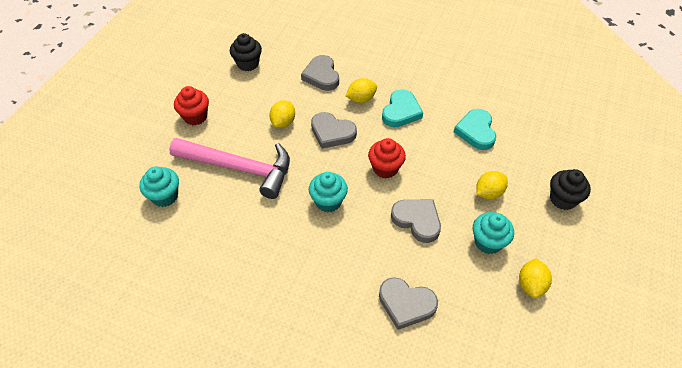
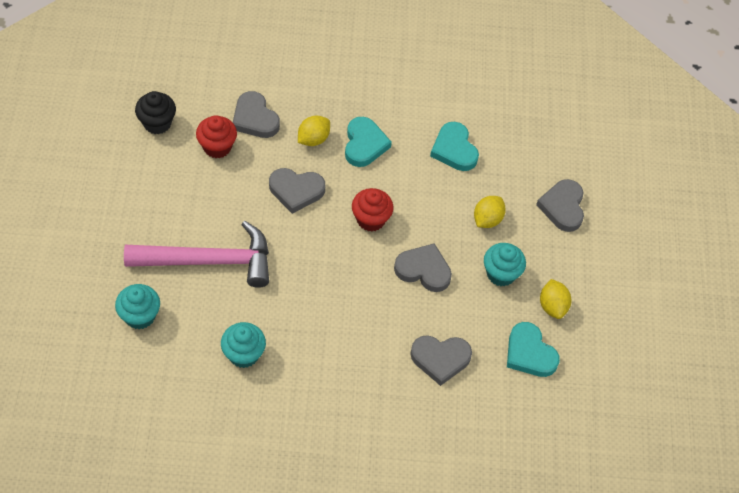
camera: 25 degrees left, 5 degrees up
(195, 117) = (126, 210): red cupcake -> red cupcake (217, 147)
(283, 122) = (235, 191): yellow lemon -> none
(328, 201) = (323, 274): turquoise cupcake -> turquoise cupcake (243, 354)
(495, 323) = (529, 353): none -> turquoise heart
(562, 199) = (562, 207): black cupcake -> grey heart

